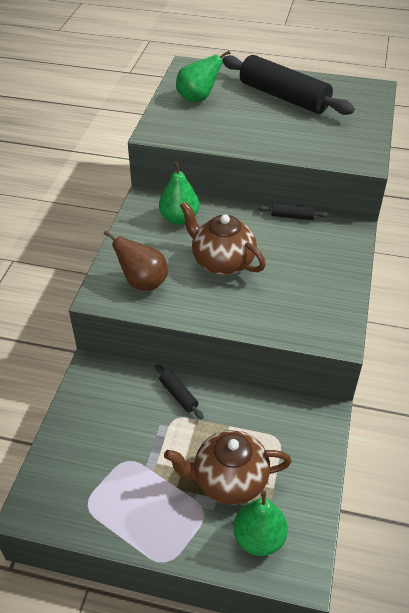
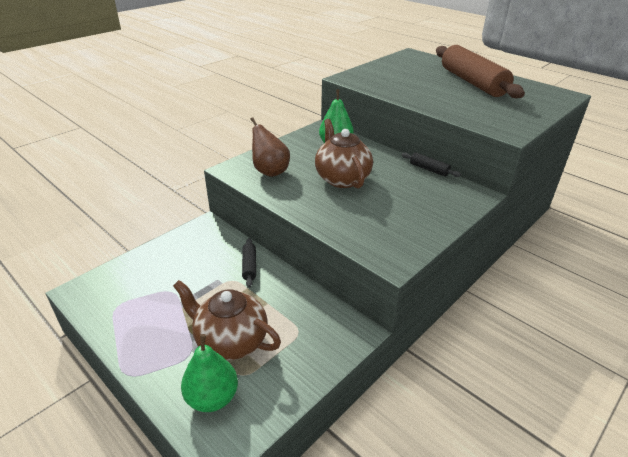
camera: 30 degrees right, 10 degrees down
(198, 98) = (400, 69): green pear -> none
(284, 97) = (472, 82): black rolling pin -> brown rolling pin

